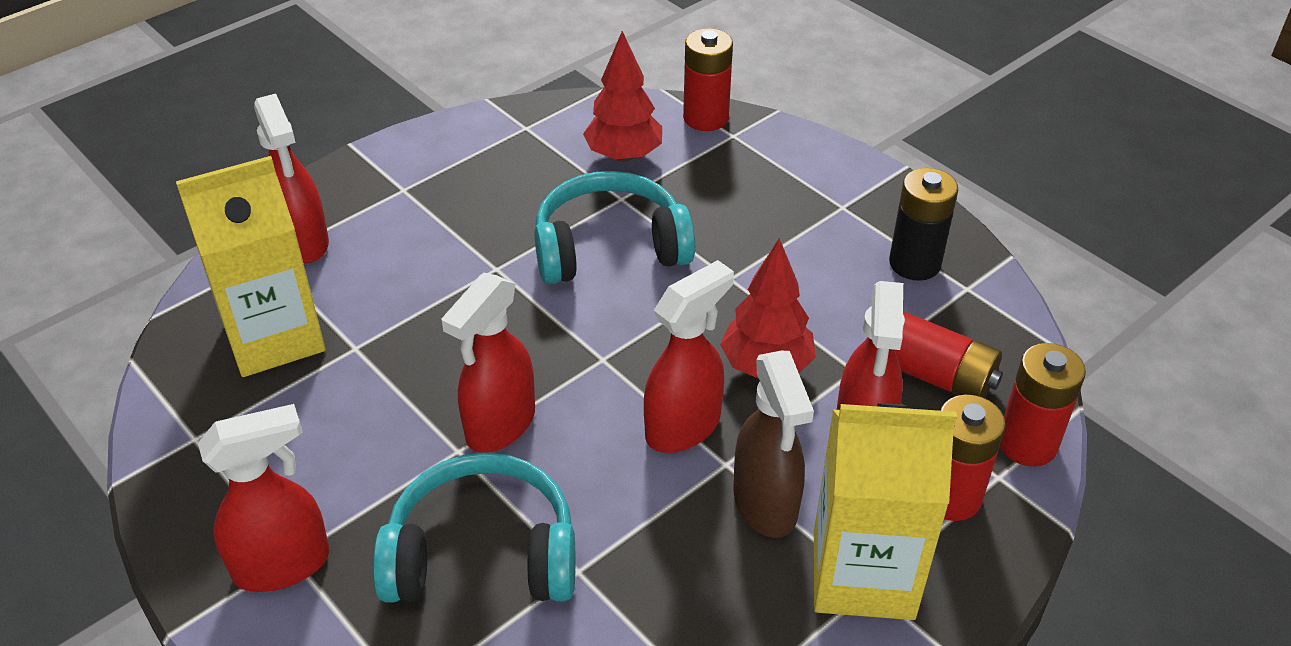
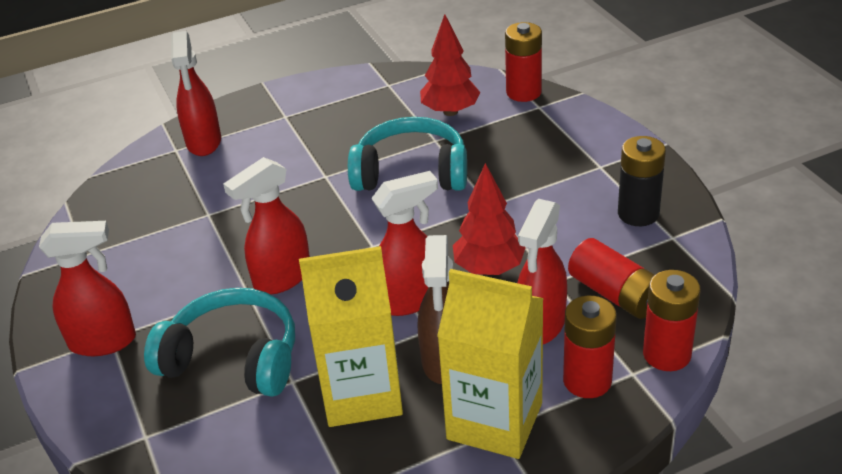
camera: 20 degrees right, 5 degrees down
(274, 337) = (159, 200): yellow carton -> yellow carton (361, 394)

